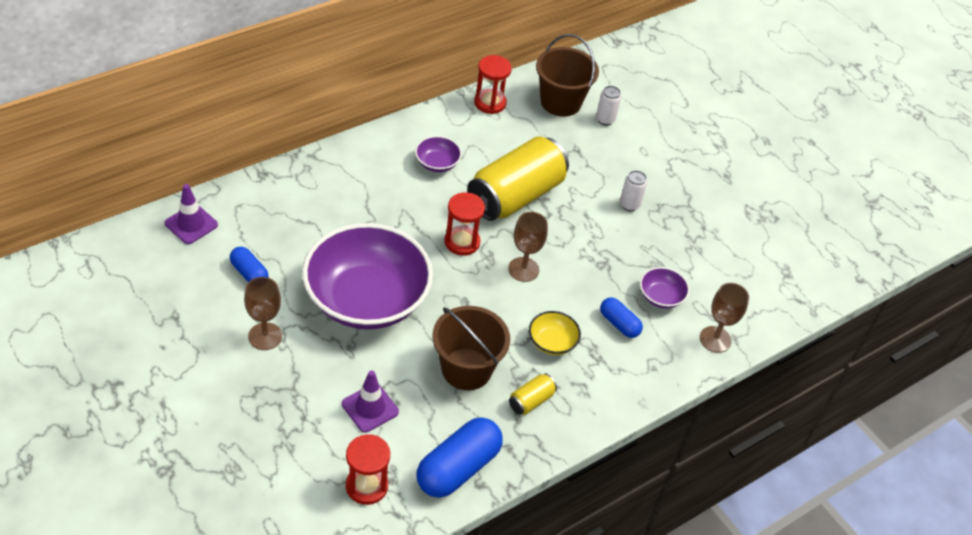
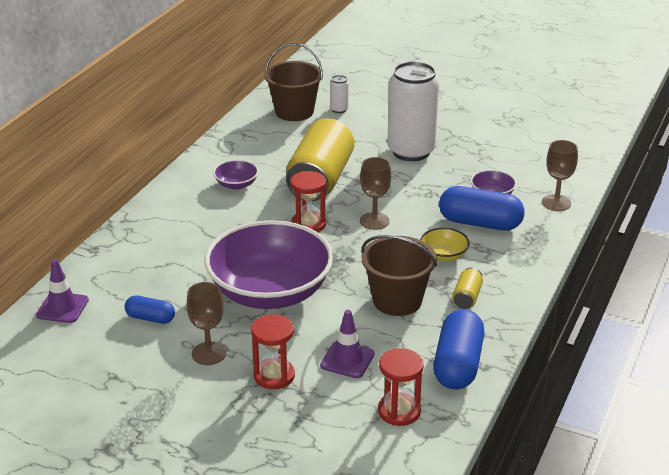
camera: 25 degrees left, 15 degrees down
(490, 103) = (239, 132): red hourglass -> red hourglass (274, 376)
(619, 324) = (480, 223): blue capsule -> blue capsule, size x1.81
(629, 205) = (411, 151): white can -> white can, size x2.43

